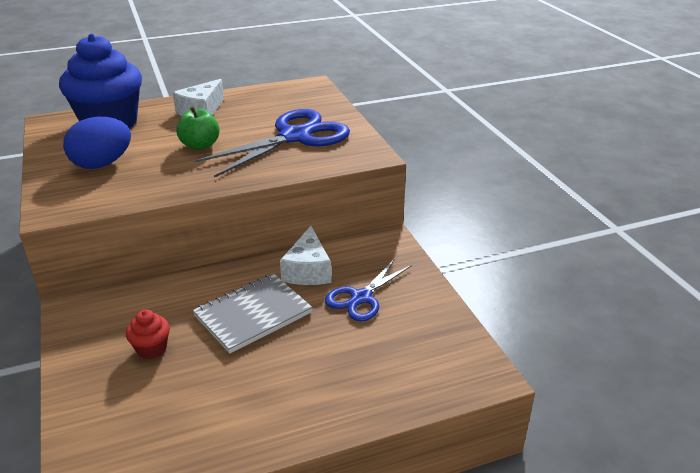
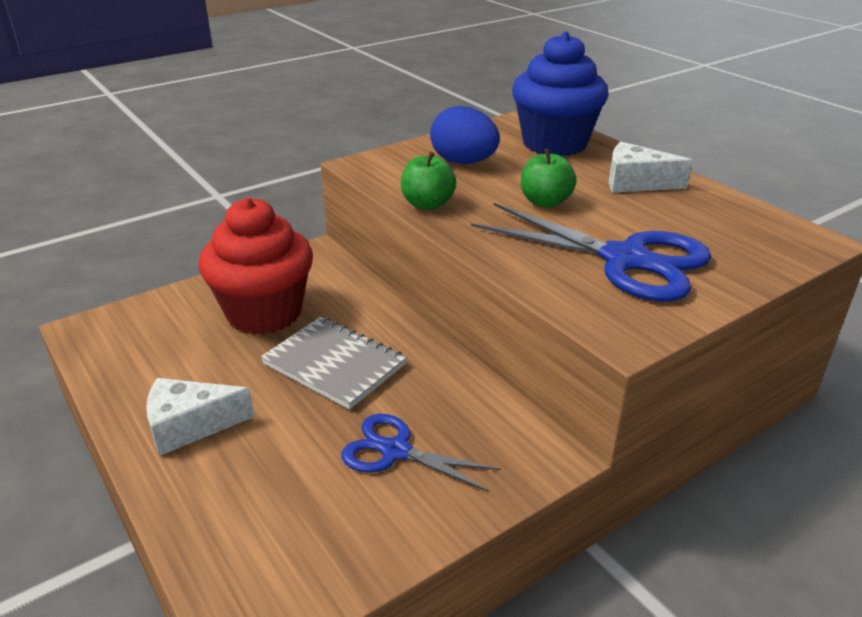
camera: 75 degrees right, 0 degrees up
(151, 349) = (264, 313): red cupcake -> red cupcake, size x2.42
(161, 190) = (427, 204): none -> green apple
(308, 270) = (437, 389): white cheese -> white cheese (190, 426)

